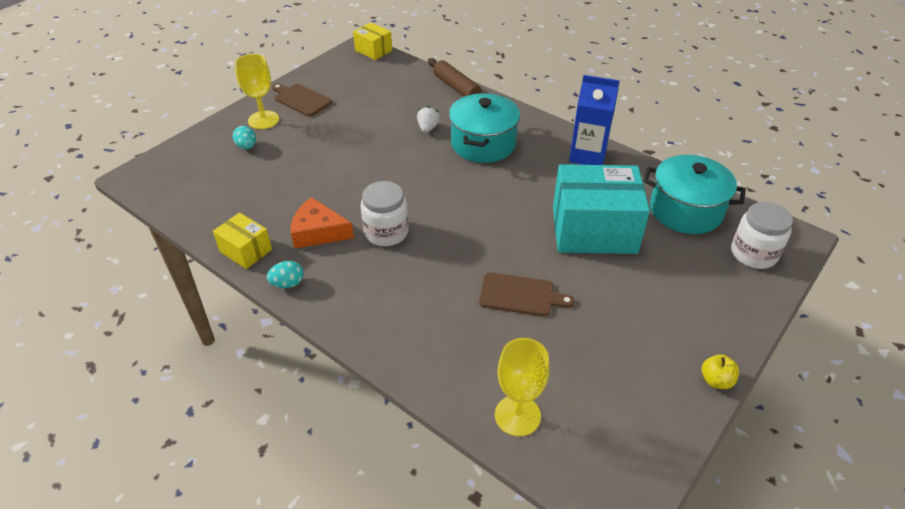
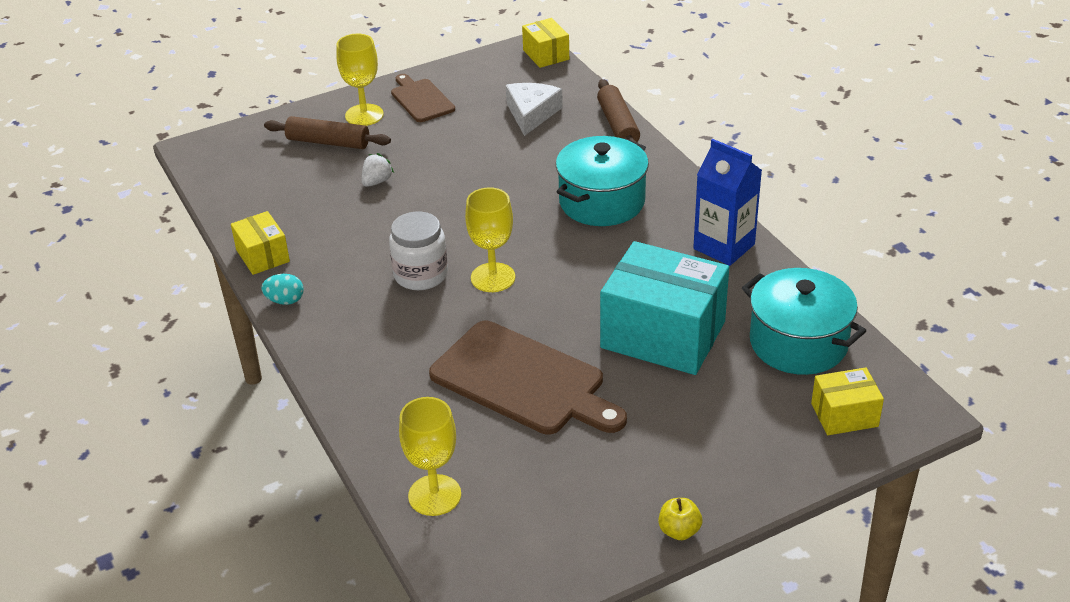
camera: 25 degrees right, 5 degrees down
(247, 146) = (328, 142): turquoise egg -> brown rolling pin
(318, 232) = (348, 255): orange cheese -> none
(390, 93) = (531, 114): none -> white cheese
(428, 128) = (547, 167): white strawberry -> white strawberry (377, 182)
(443, 220) = (493, 277): none -> yellow goblet
(520, 295) = (523, 381): brown cutting board -> brown cutting board, size x1.80
(753, 254) = (844, 415): white jar -> yellow box

